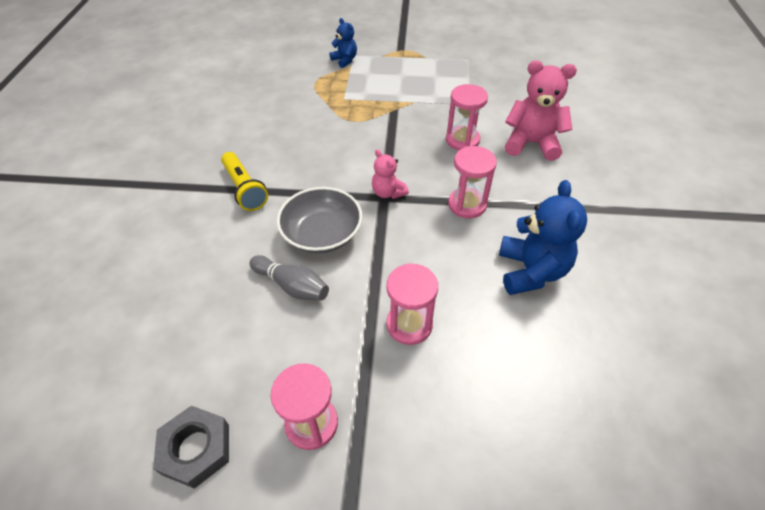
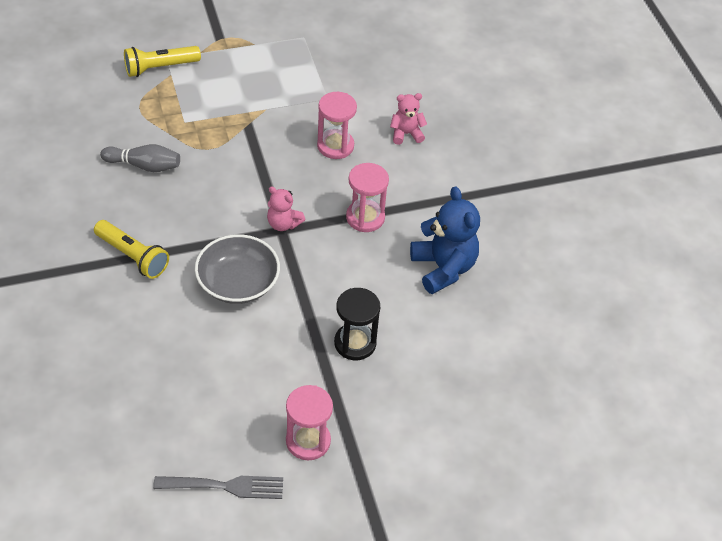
camera: 25 degrees left, 0 degrees up
(196, 449) = (224, 486): grey nut -> grey fork
(292, 286) = (234, 339): grey bowling pin -> grey bowling pin (144, 165)
(345, 60) = (160, 68): blue teddy bear -> yellow flashlight
(409, 324) = (355, 343): pink hourglass -> black hourglass
(531, 143) = (406, 134): pink teddy bear -> pink teddy bear, size x0.56

